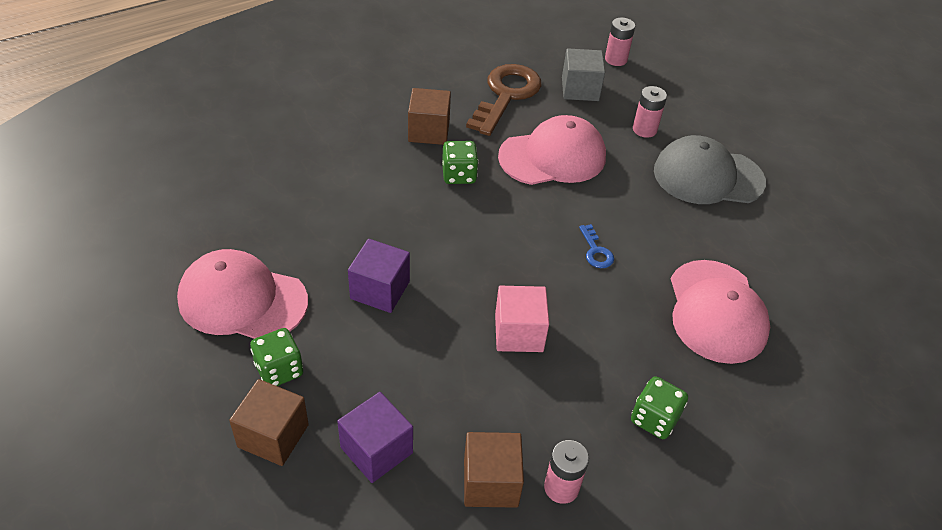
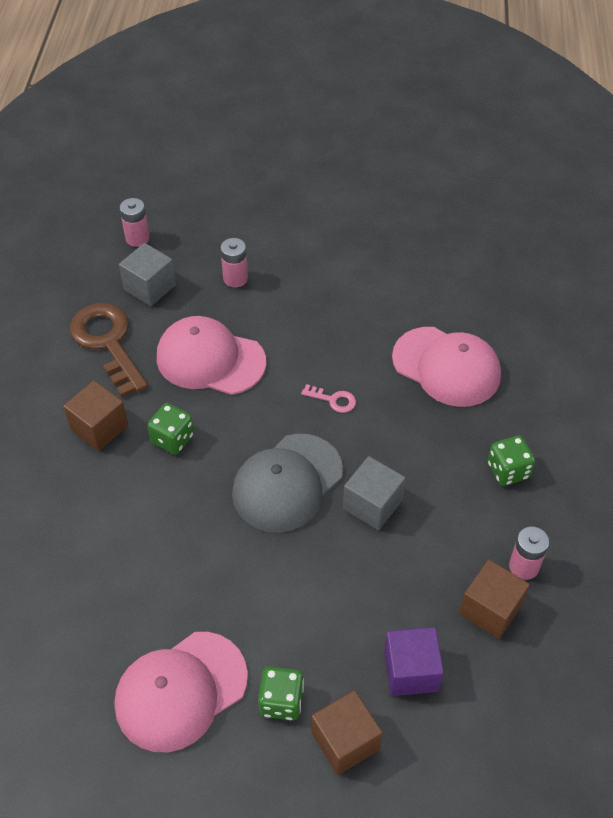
camera: 50 degrees left, 5 degrees up
(380, 290) = (254, 576): purple cube -> none
(519, 333) = (372, 504): pink cube -> grey cube
(552, 157) = (210, 359): pink cap -> pink cap turned 90 degrees counterclockwise
(596, 251) = (333, 400): blue key -> pink key
(708, 176) = (319, 276): grey cap -> grey cap (287, 483)

